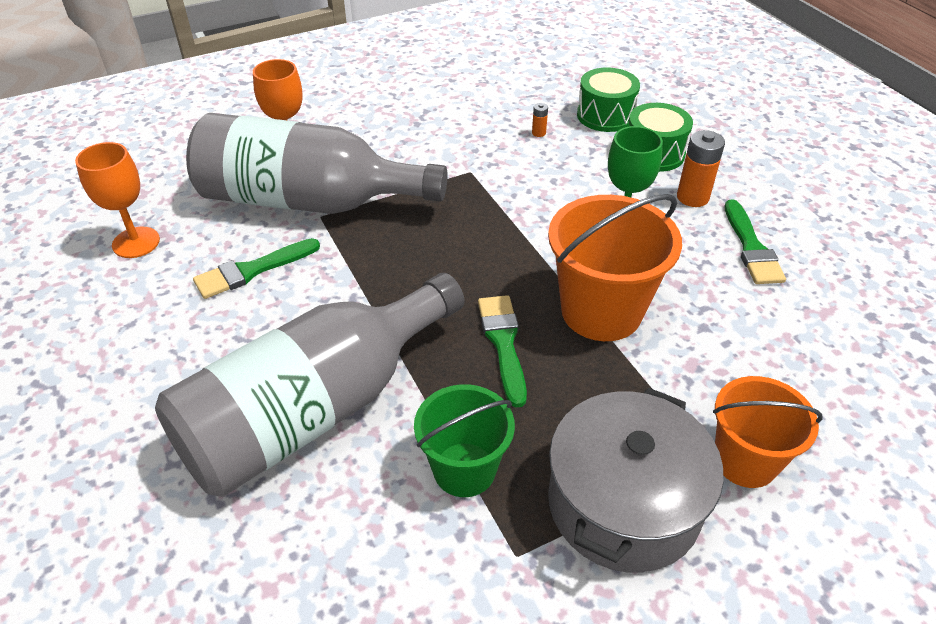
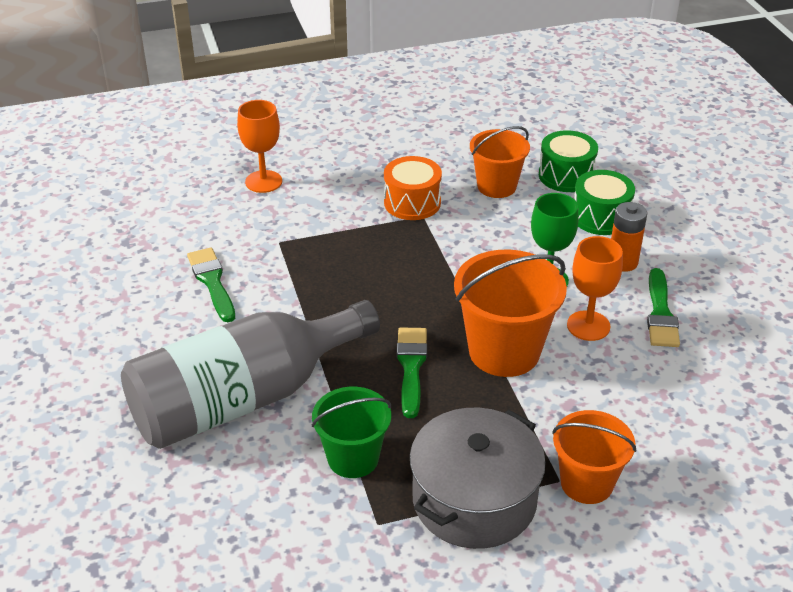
camera: 10 degrees right, 5 degrees down
(136, 242) = (119, 247): orange goblet -> orange goblet (588, 326)
(252, 270) = (212, 282): green brush -> green brush turned 90 degrees clockwise
(307, 201) = (270, 227): grey bottle -> none
(455, 159) = (412, 202): none -> orange drum
(538, 133) = (496, 186): orange battery -> orange bucket

